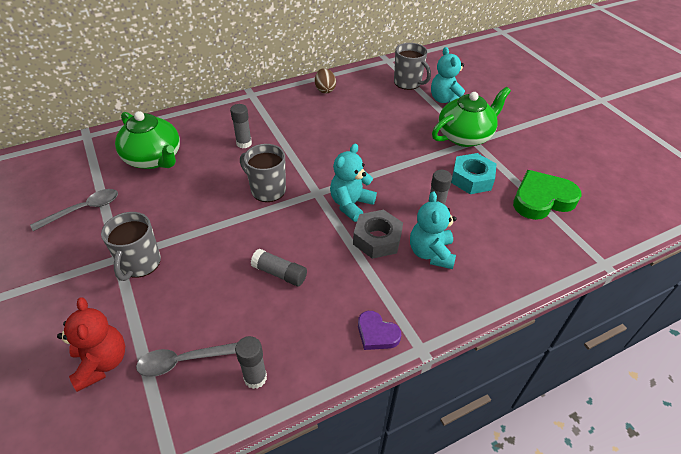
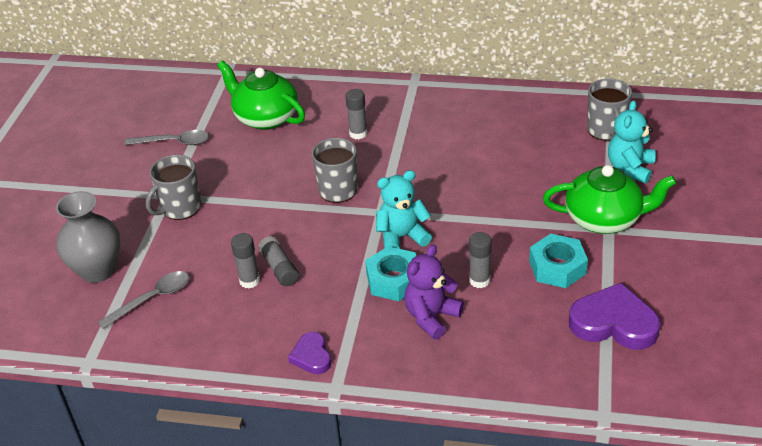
camera: 40 degrees right, 5 degrees down
(102, 363) = (98, 270): red teddy bear -> grey vase
(154, 159) = (265, 117): green teapot -> green teapot turned 135 degrees clockwise
(185, 361) = (152, 299): grey spoon -> grey spoon turned 120 degrees clockwise
(255, 378) = (189, 337): grey glue stick -> grey glue stick (249, 281)
(325, 90) = (498, 104): brown egg -> none
(377, 239) = (393, 280): grey nut -> turquoise nut
(431, 253) = (431, 317): turquoise teddy bear -> purple teddy bear
(542, 199) = (614, 323): green heart -> purple heart

